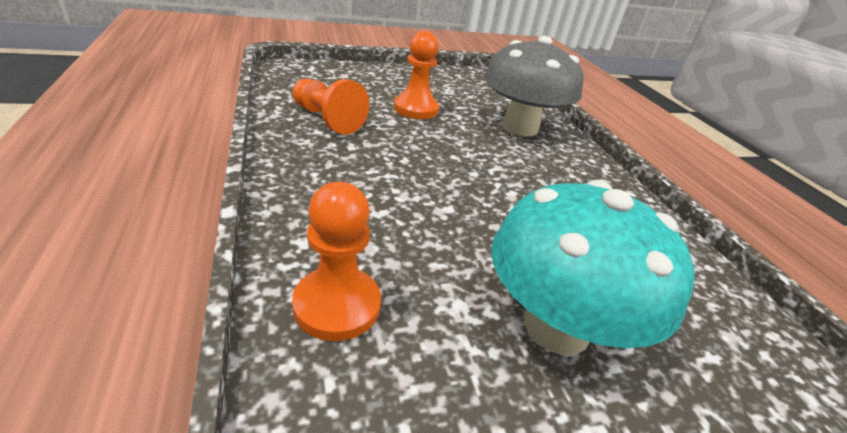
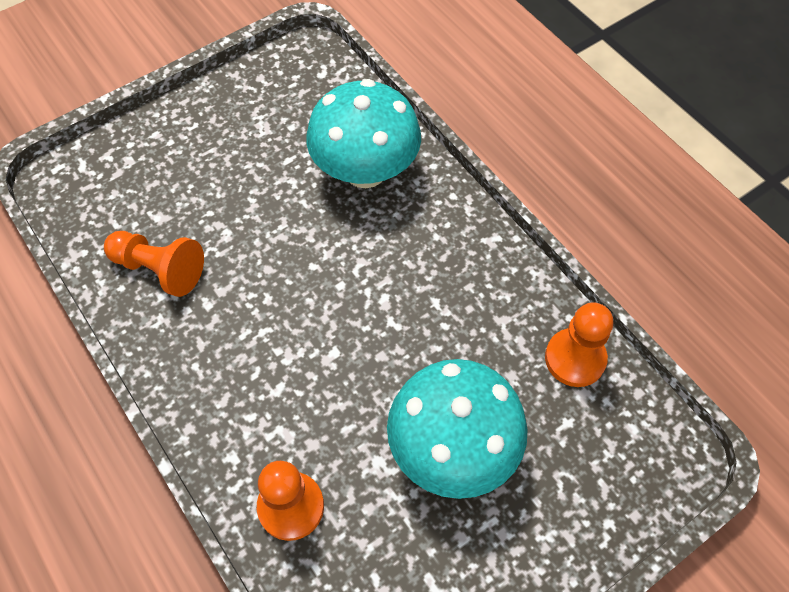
camera: 15 degrees left, 25 degrees up
(416, 109) = (241, 194): orange pawn -> orange pawn (575, 358)
(520, 127) = (365, 170): grey mushroom -> turquoise mushroom

